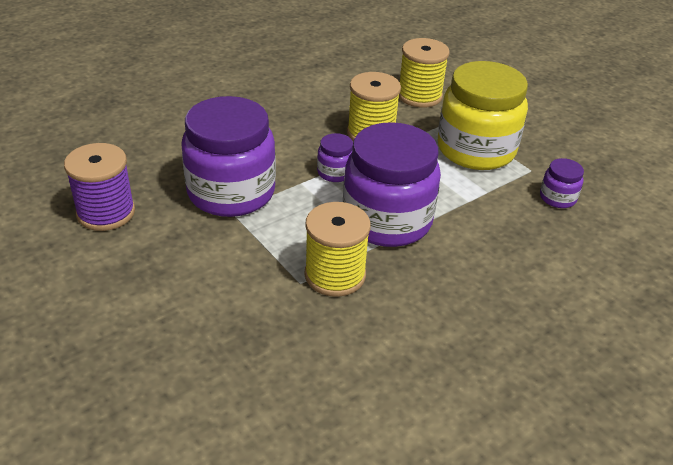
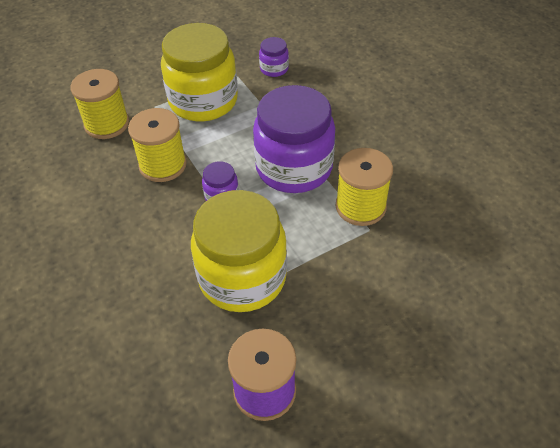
camera: 80 degrees left, 10 degrees up
(231, 192) = (242, 277): purple jar -> yellow jar

